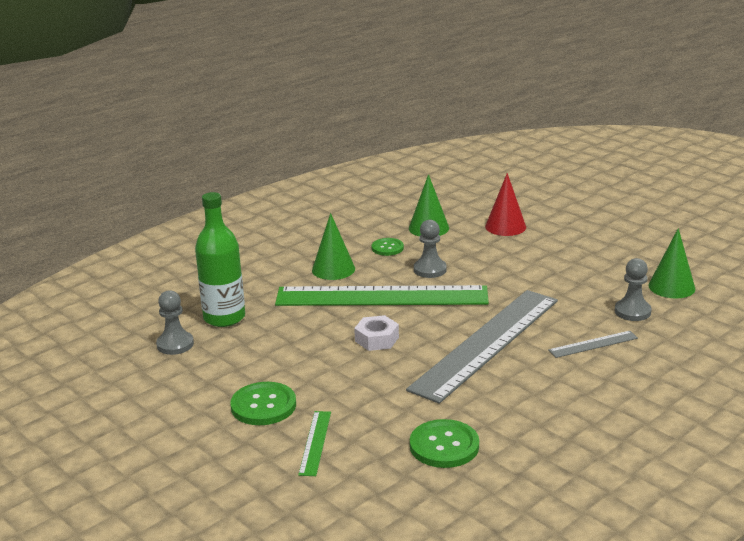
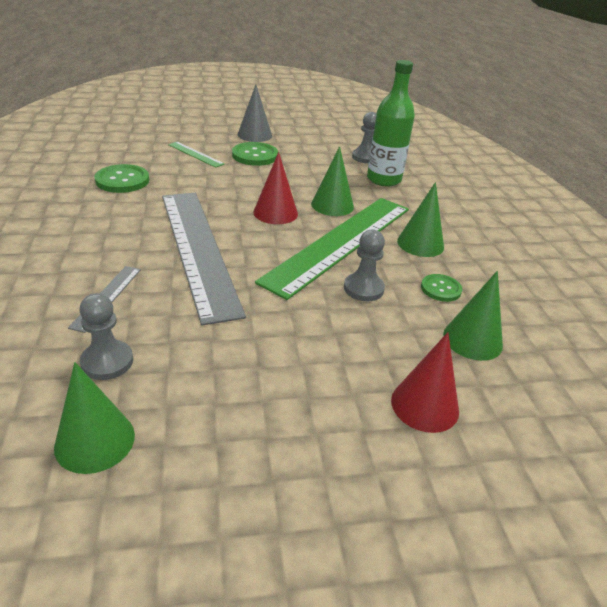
camera: 120 degrees right, 10 degrees up
(196, 436) = (254, 135): none -> grey cone
(321, 321) = (332, 205): none -> green cone
(377, 339) = (275, 213): white nut -> red cone

